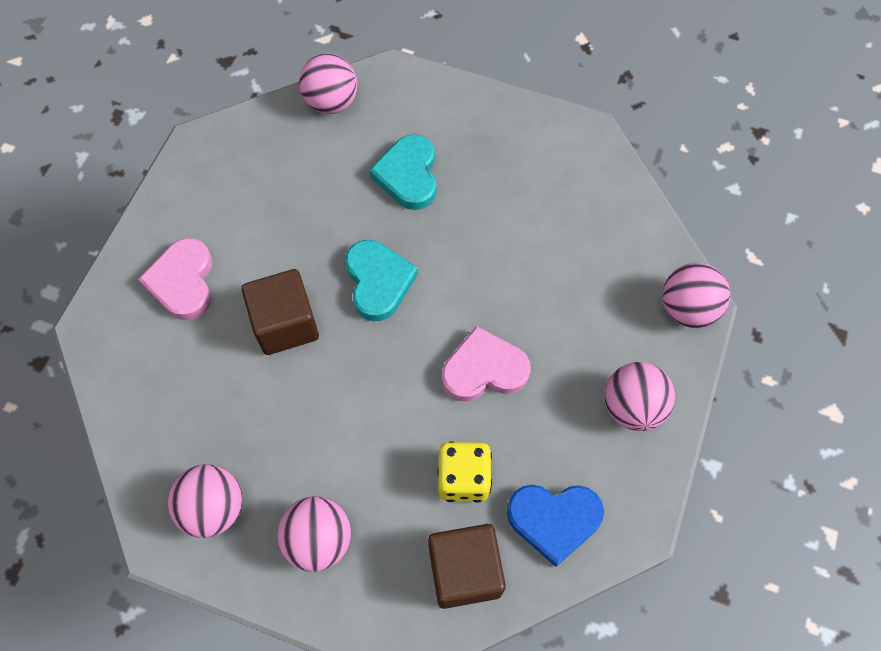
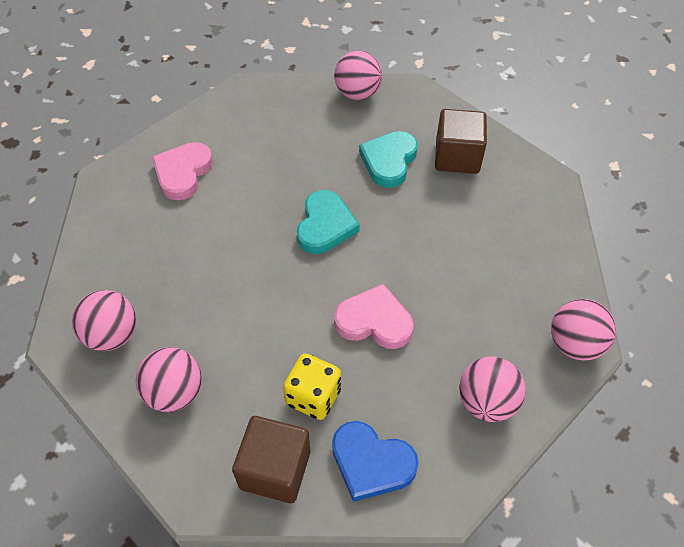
camera: 25 degrees right, 10 degrees down
(285, 324) = (239, 228): brown cube -> brown cube (457, 157)

